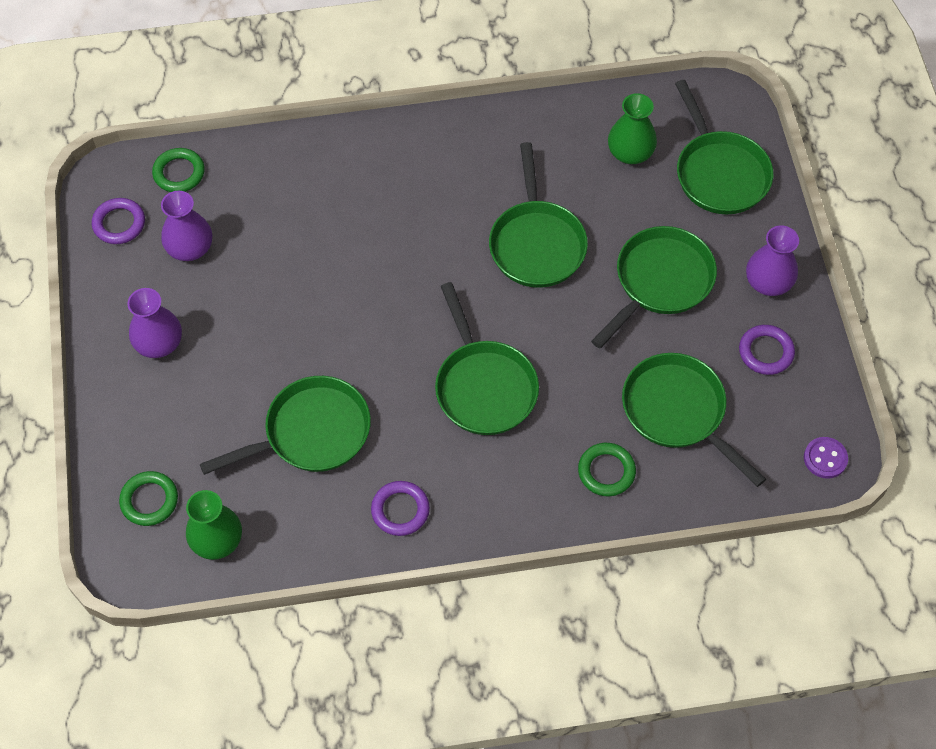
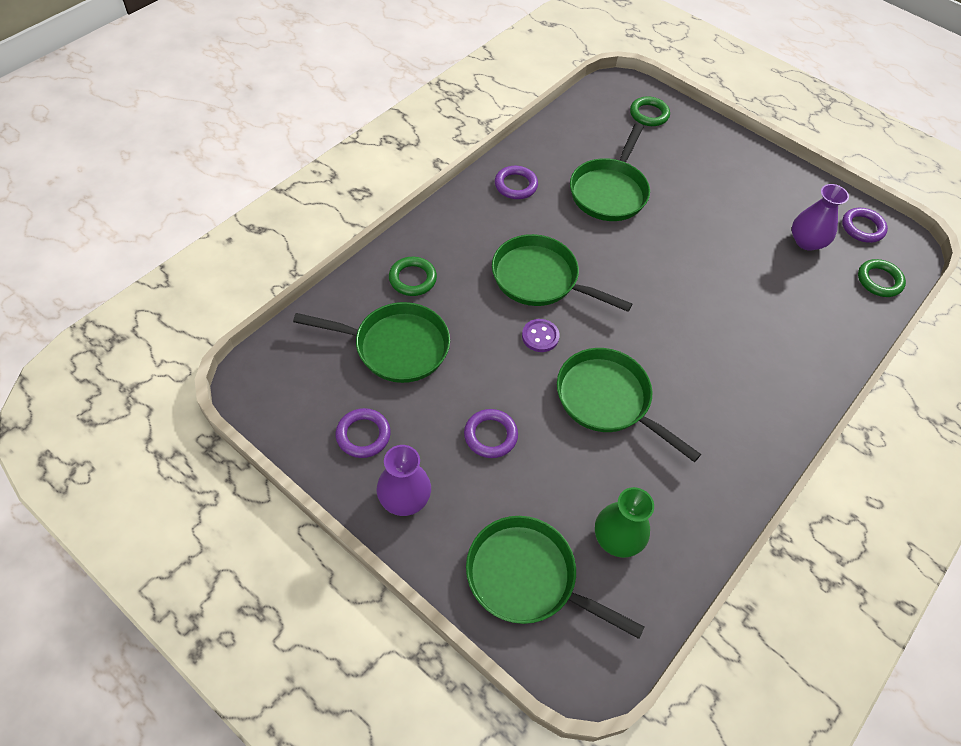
camera: 135 degrees right, 5 degrees down
(159, 343) = (747, 182): purple vase -> none
(217, 540) = (594, 118): green vase -> none
(660, 282) = (490, 435): green pan -> purple ring
(825, 458) = (261, 383): purple button -> purple button (540, 336)

